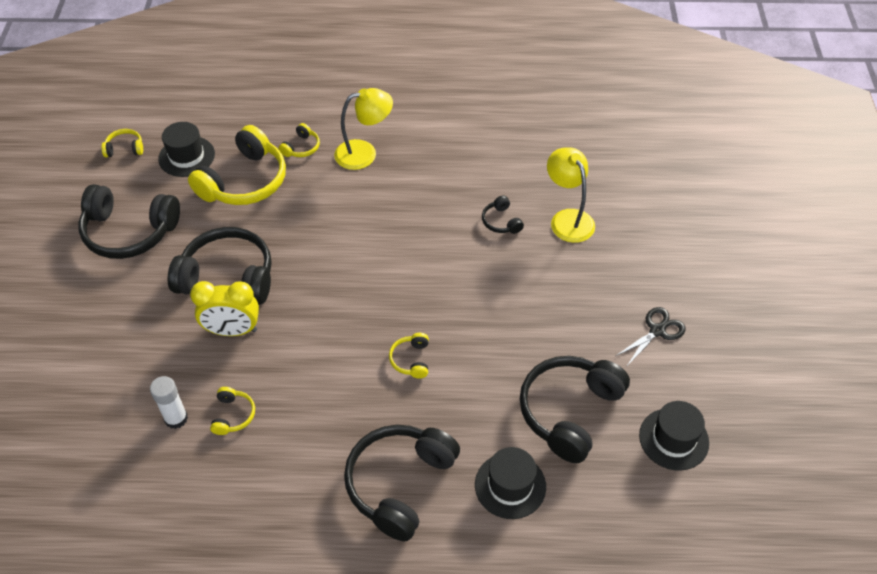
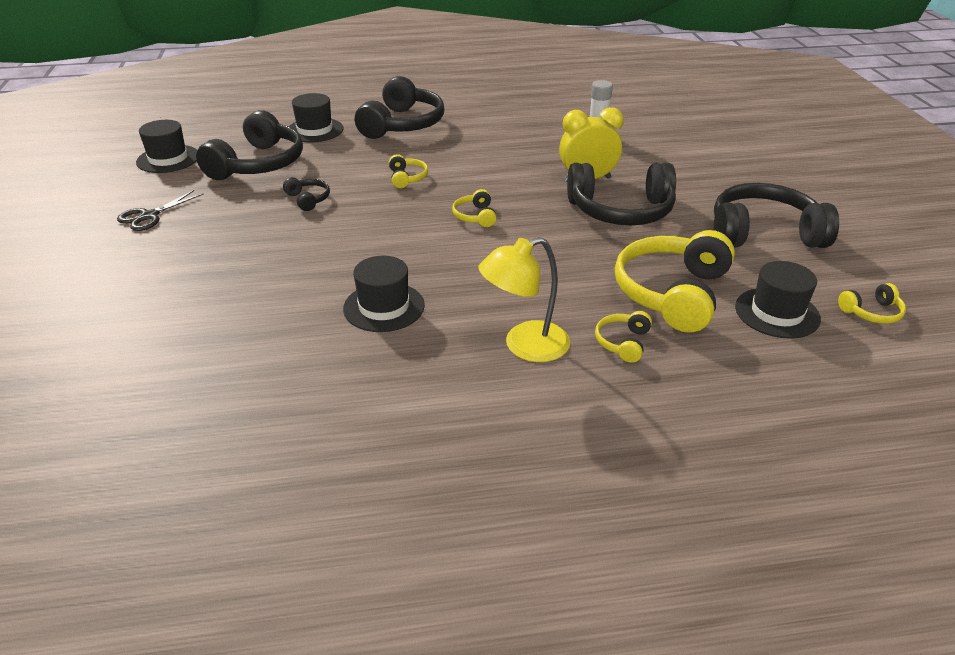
camera: 170 degrees right, 15 degrees down
(233, 415) = (551, 140): yellow headphones -> yellow headphones (475, 216)
(451, 196) = (384, 307): none -> black hat
(501, 221) = (314, 287): black headphones -> black headphones (308, 199)
(568, 219) = (222, 299): yellow lamp -> none

